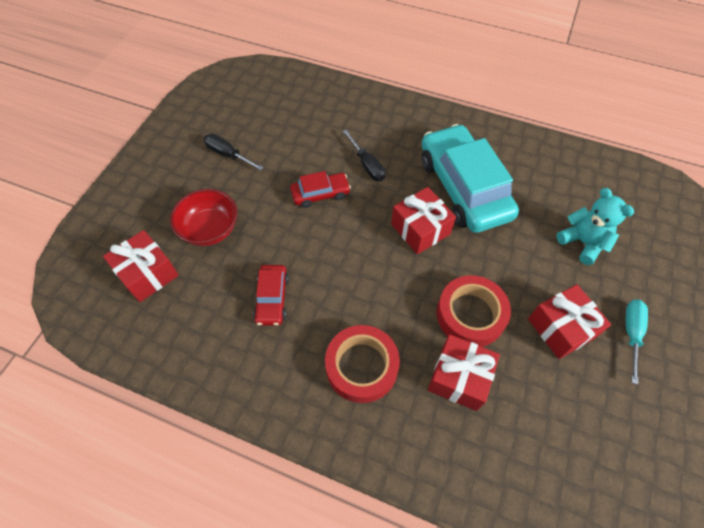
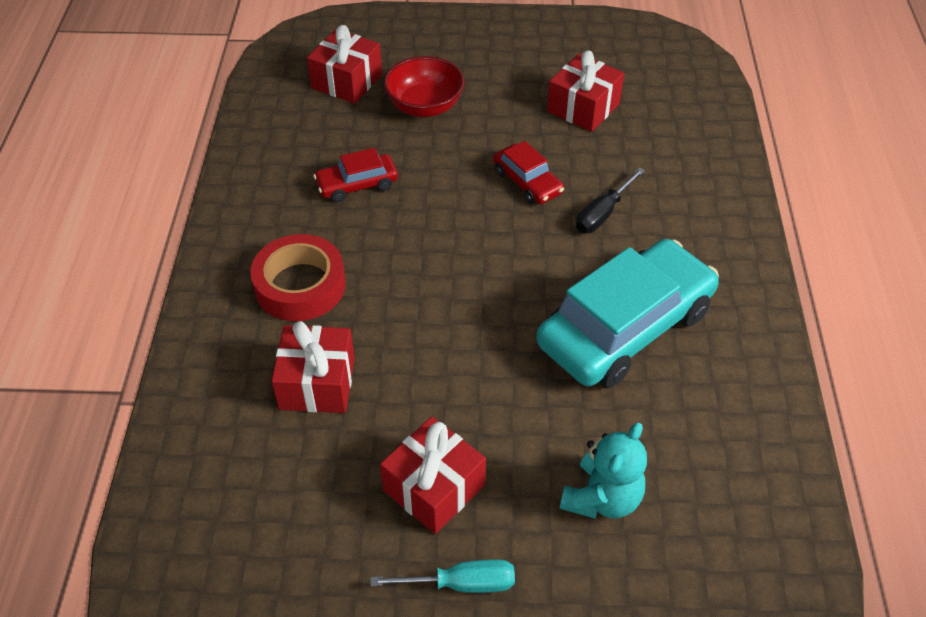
camera: 70 degrees right, 10 degrees down
(227, 154) = (540, 84): black screwdriver -> none
(420, 229) = (524, 295): red gift -> red gift (583, 107)
(470, 315) = (412, 377): red tape -> none

